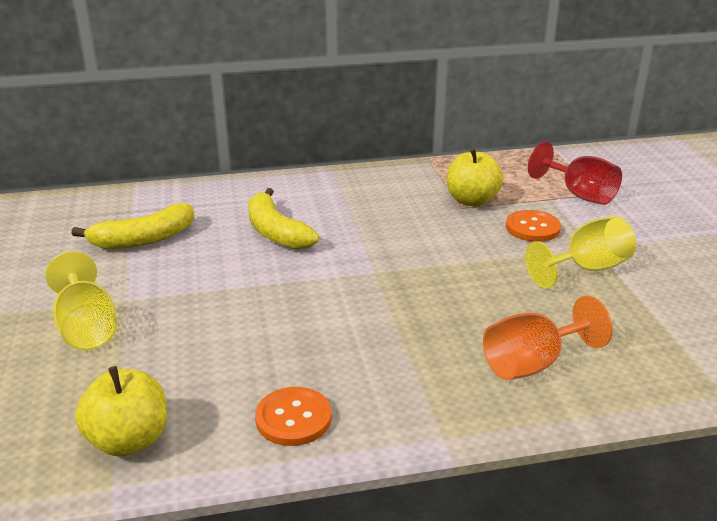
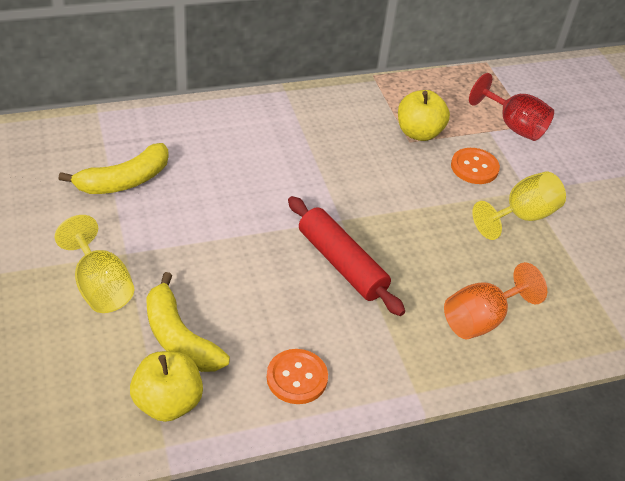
camera: 10 degrees left, 15 degrees up
(276, 232) = (246, 172): yellow banana -> yellow banana (179, 337)
(368, 310) = (341, 263): none -> red rolling pin

